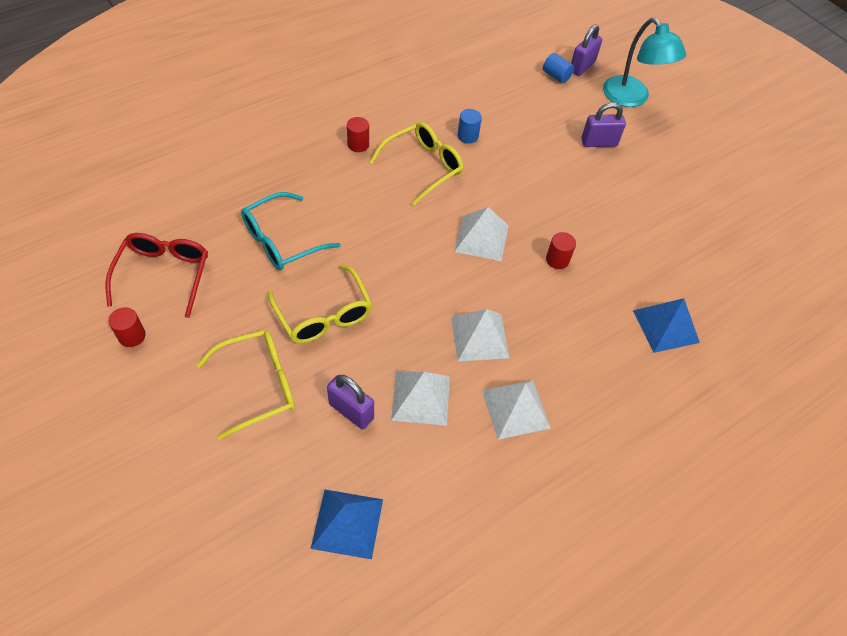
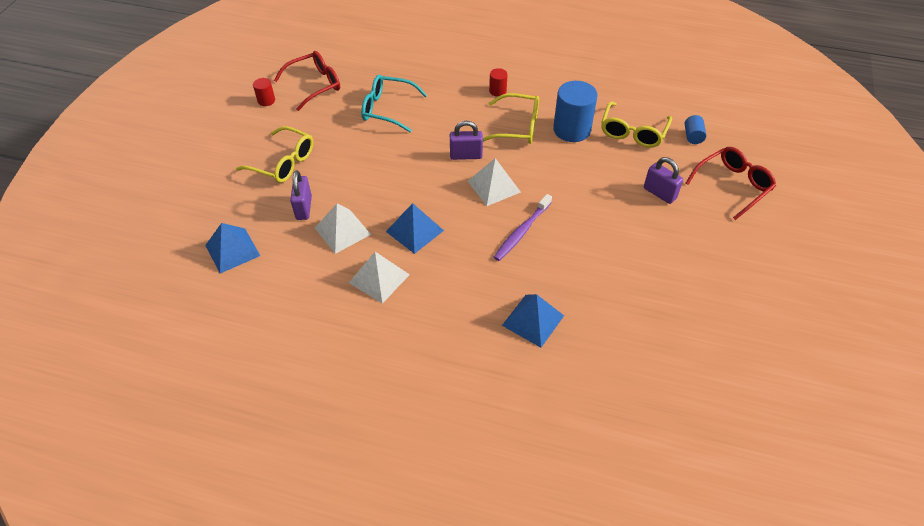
camera: 55 degrees right, 5 degrees down
(323, 314) = (356, 156): yellow glasses -> yellow glasses (633, 132)
(467, 136) = (572, 130): blue cylinder -> blue cylinder, size x2.07
(480, 337) = (415, 231): white pyramid -> blue pyramid
(557, 260) = (521, 232): red cylinder -> purple toothbrush
(582, 67) = (723, 143): purple padlock -> purple padlock (466, 155)
(631, 98) = (732, 186): turquoise lamp -> red glasses

